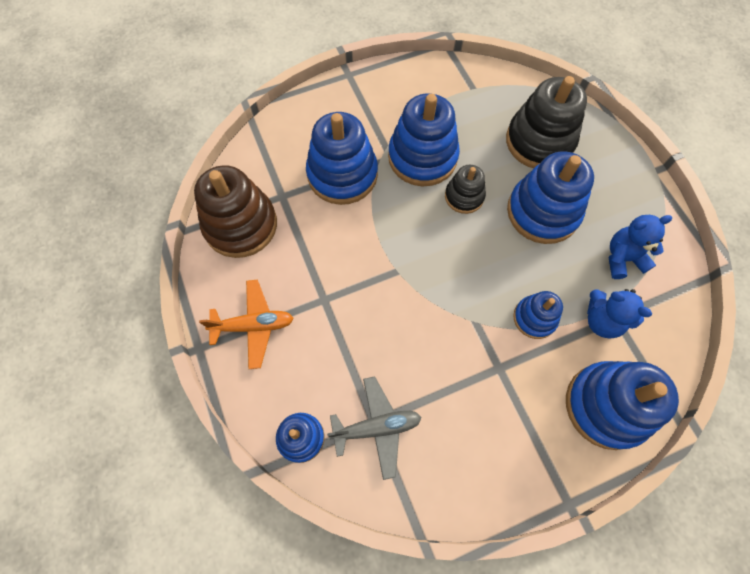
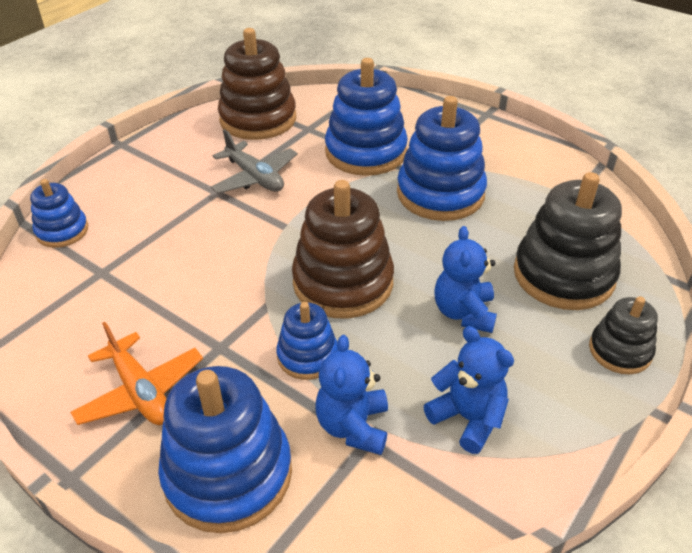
camera: 60 degrees right, 25 degrees down
(253, 326) = (161, 163): orange plane -> orange plane (140, 391)
(376, 427) = (96, 276): grey plane -> grey plane (255, 177)
(464, 196) = (421, 241): black stacking toy -> black stacking toy (620, 351)
(479, 264) = (343, 283): none -> brown stacking toy
(543, 212) = (464, 313): blue stacking toy -> blue teddy bear

